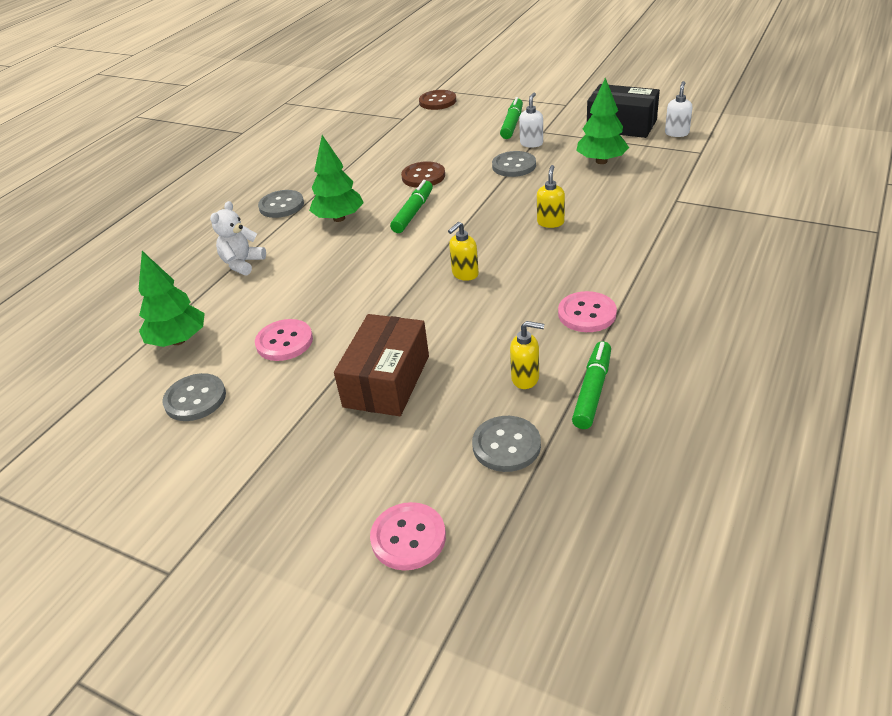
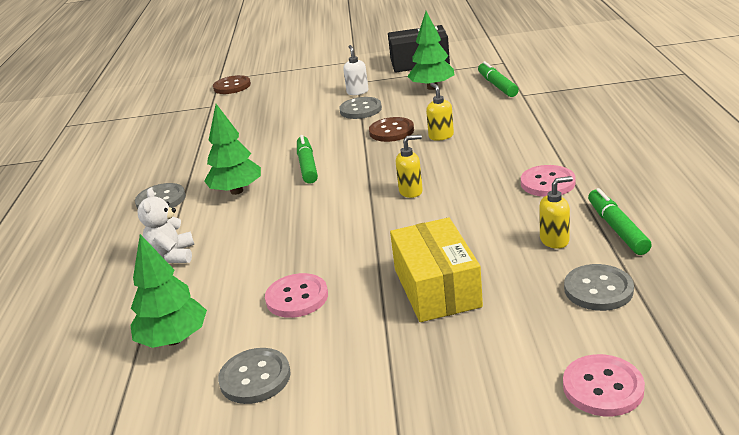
camera: 30 degrees left, 10 degrees down
(386, 381) = (436, 288): brown box -> yellow box
(423, 176) = (284, 139): brown button -> brown button (391, 131)
(465, 274) = (411, 191): yellow soap dispenser -> yellow soap dispenser turned 120 degrees counterclockwise
(512, 124) = (323, 84): green marker -> green marker (497, 86)
(677, 133) = (470, 56): white soap dispenser -> none

